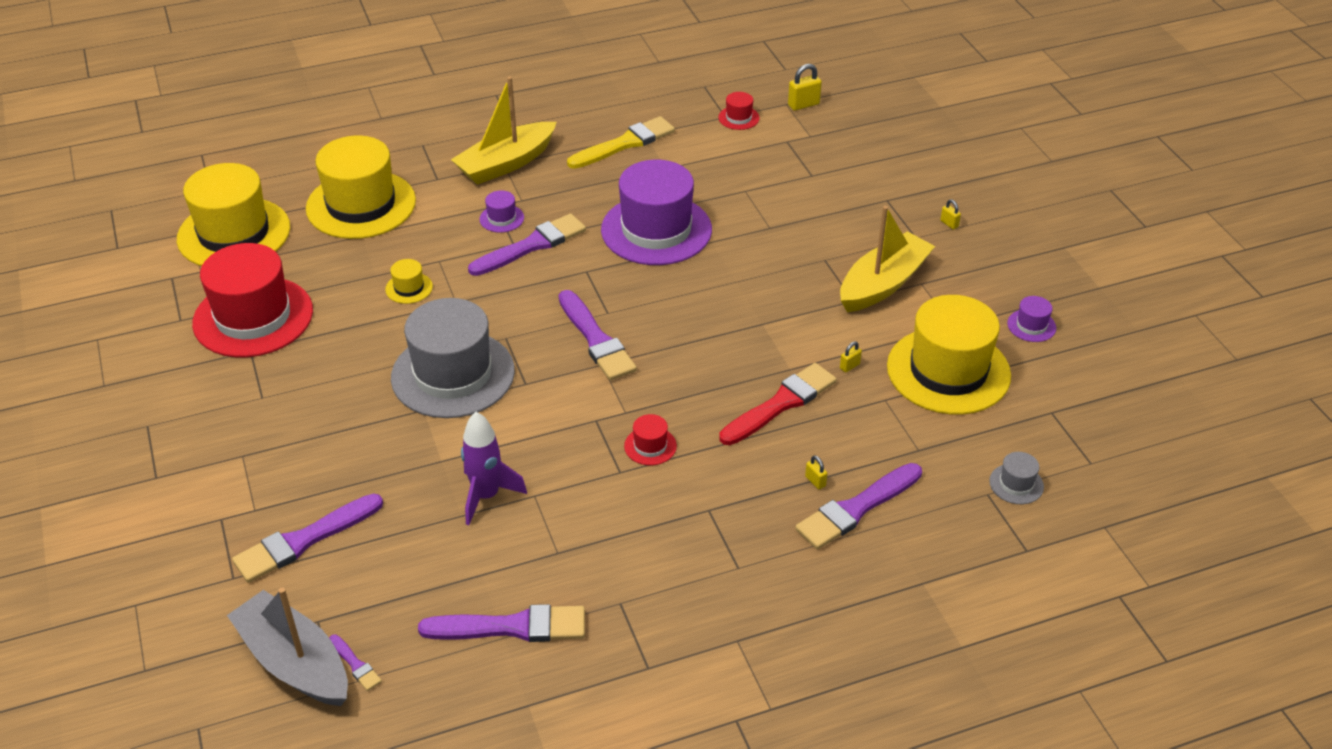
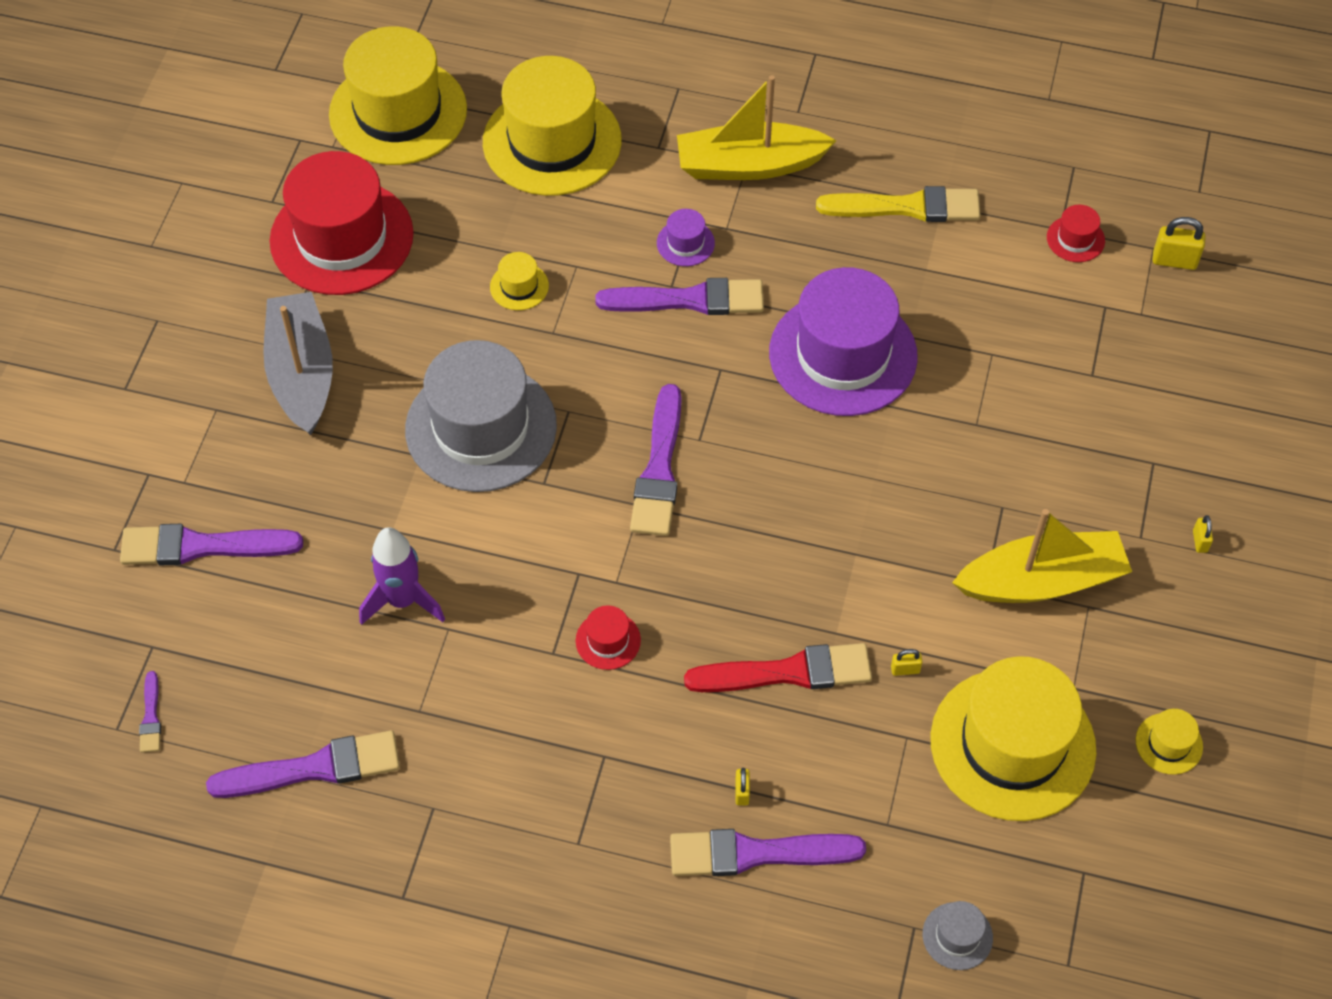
camera: 35 degrees right, 15 degrees up
(294, 662) = (103, 679): grey boat -> grey boat (302, 373)
(512, 627) = (314, 768): purple brush -> purple brush turned 45 degrees counterclockwise
(1031, 325) = (1169, 743): purple hat -> yellow hat

